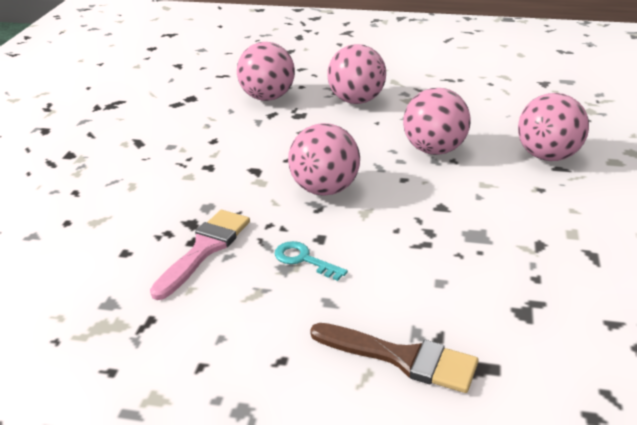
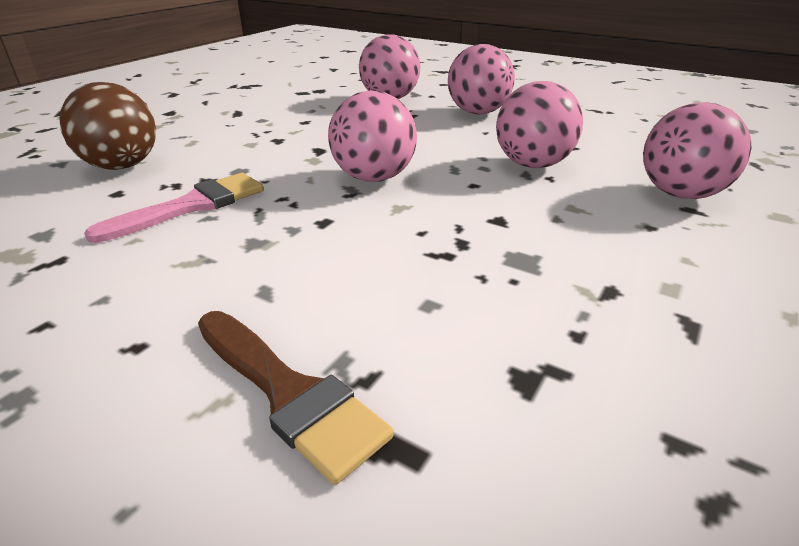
camera: 20 degrees right, 0 degrees up
(97, 225) = (122, 166): none -> brown ball
(304, 260) = (283, 239): turquoise key -> none

